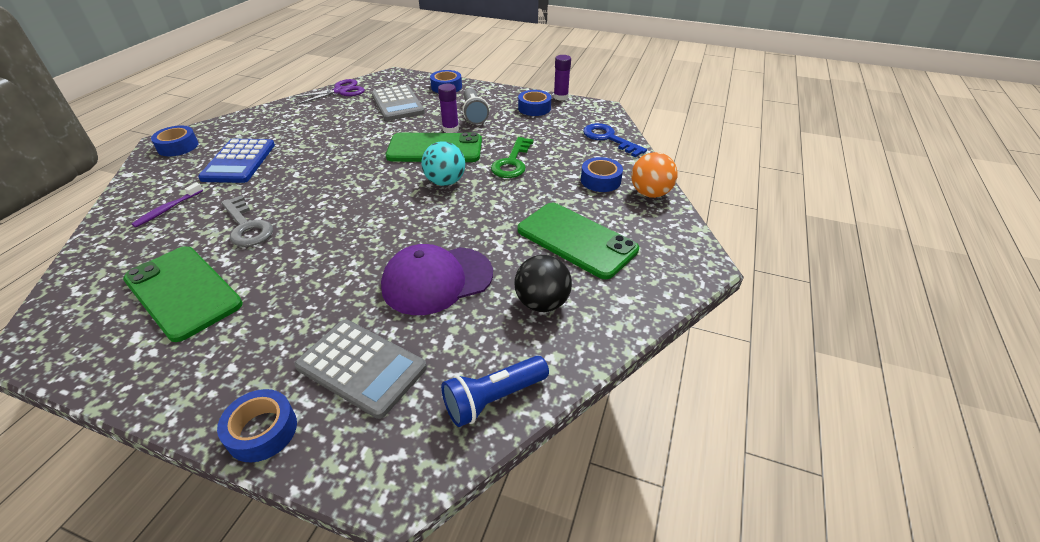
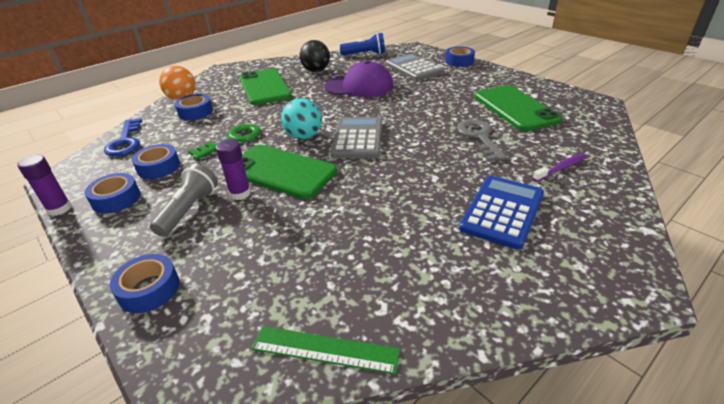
camera: 150 degrees left, 5 degrees down
(178, 146) = (605, 267): blue tape -> blue tape (158, 167)
(340, 91) = (325, 349): purple scissors -> green ruler
(397, 104) = (258, 267): grey calculator -> grey calculator (358, 138)

